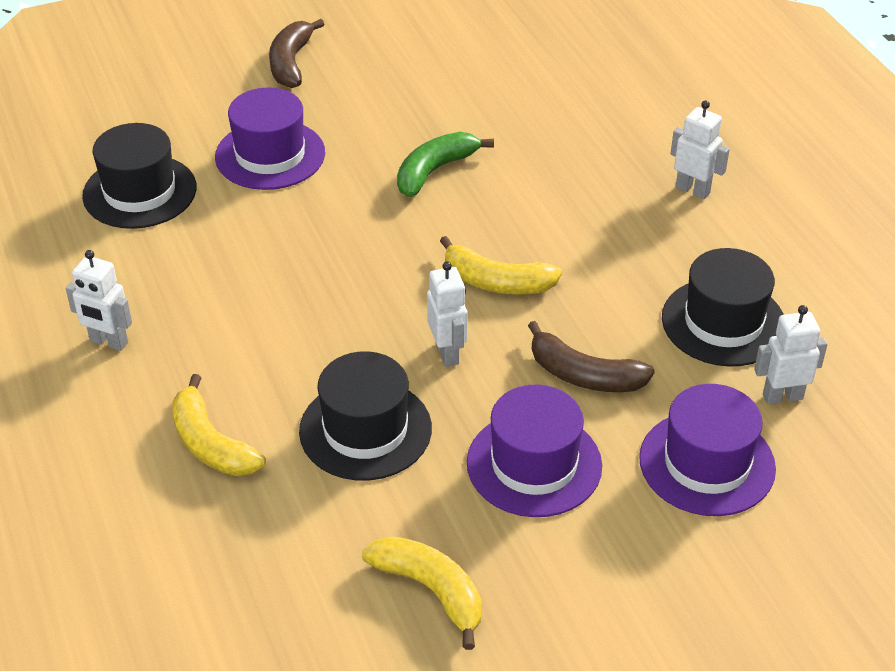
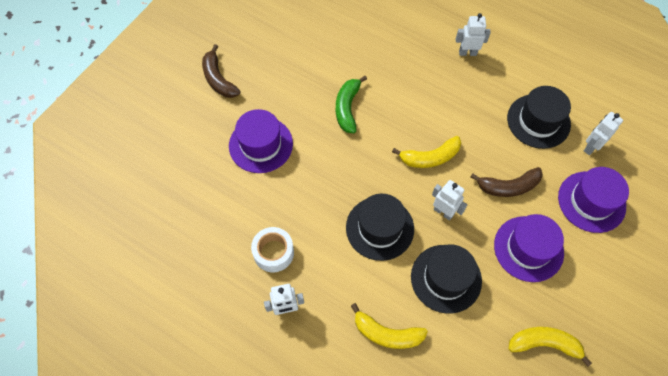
camera: 35 degrees left, 20 degrees up
(139, 192) = (216, 207): black hat -> black hat (380, 228)
(159, 275) = (273, 252): none -> white tape

